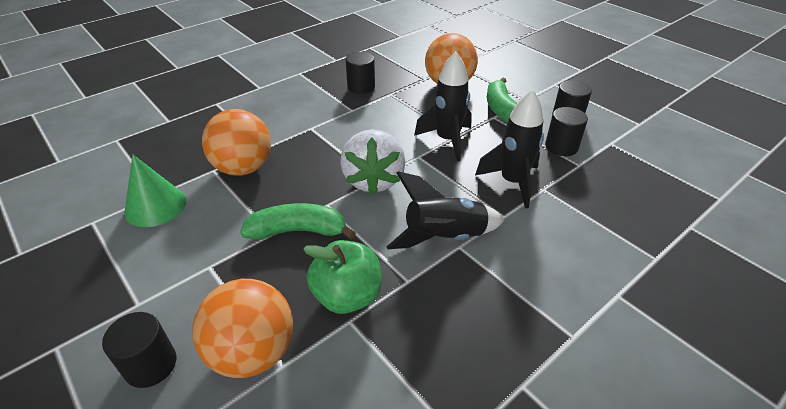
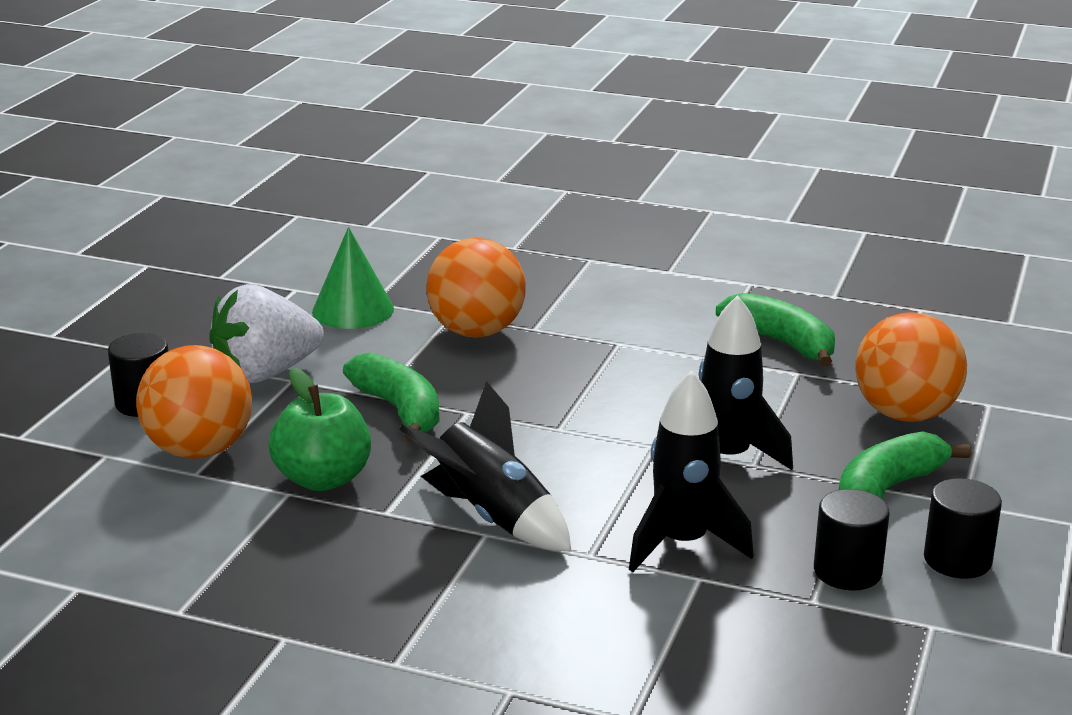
camera: 60 degrees right, 15 degrees down
(361, 87) = (781, 343): black cylinder -> green banana
(373, 180) = (555, 428): white strawberry -> white strawberry (265, 373)

